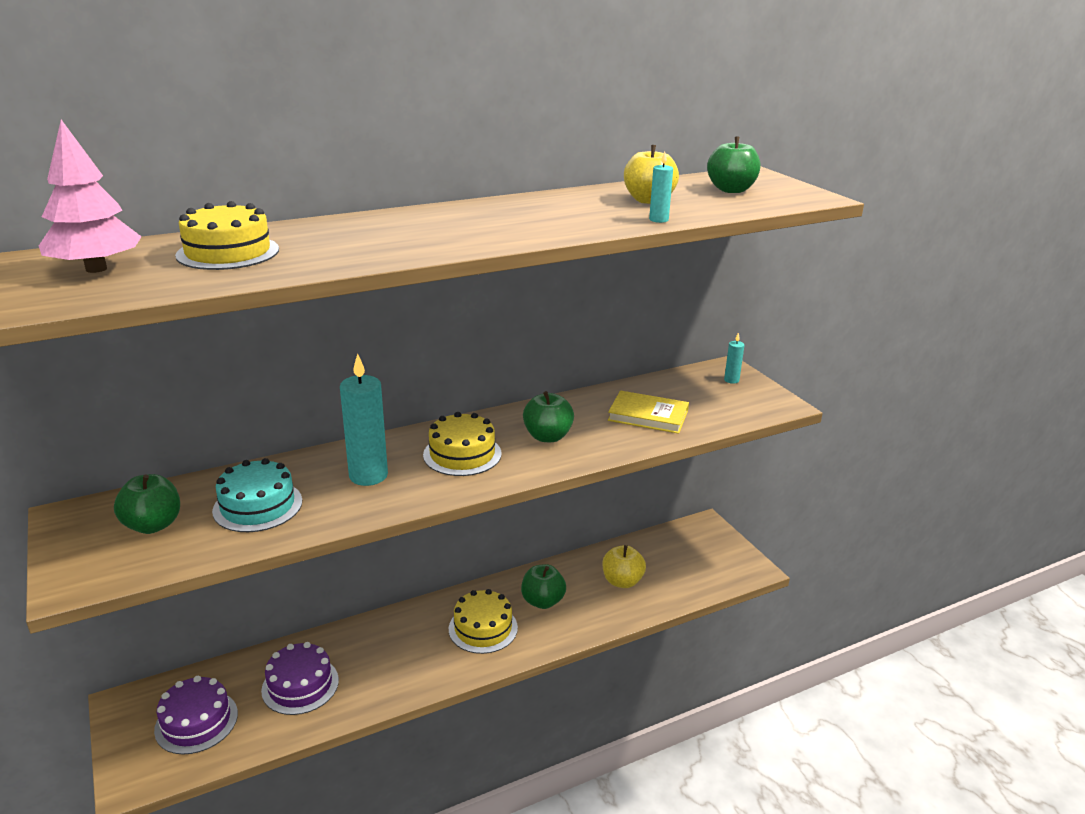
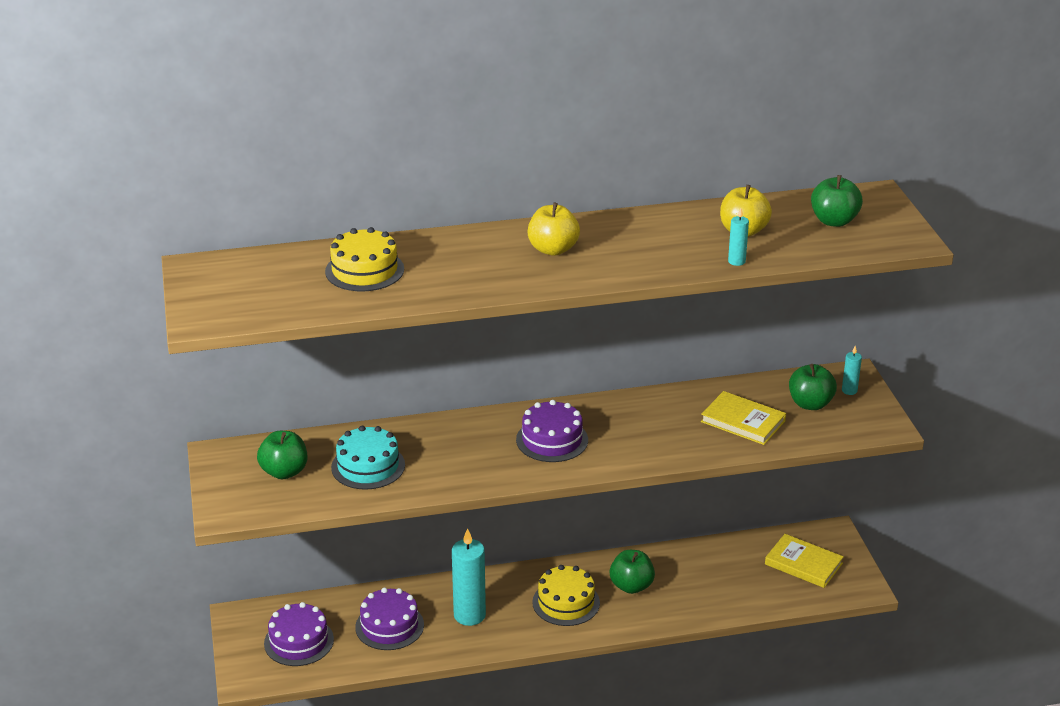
camera: 15 degrees right, 5 degrees up
(96, 269) = (268, 281): pink tree -> none
(368, 476) = (464, 450): turquoise candle -> turquoise candle (469, 615)
(462, 454) = (552, 440): yellow cake -> purple cake
(547, 437) = (636, 432): green apple -> green apple (810, 404)
(622, 581) = (718, 579): yellow apple -> yellow apple (553, 249)
(692, 556) = (803, 564): none -> yellow book

